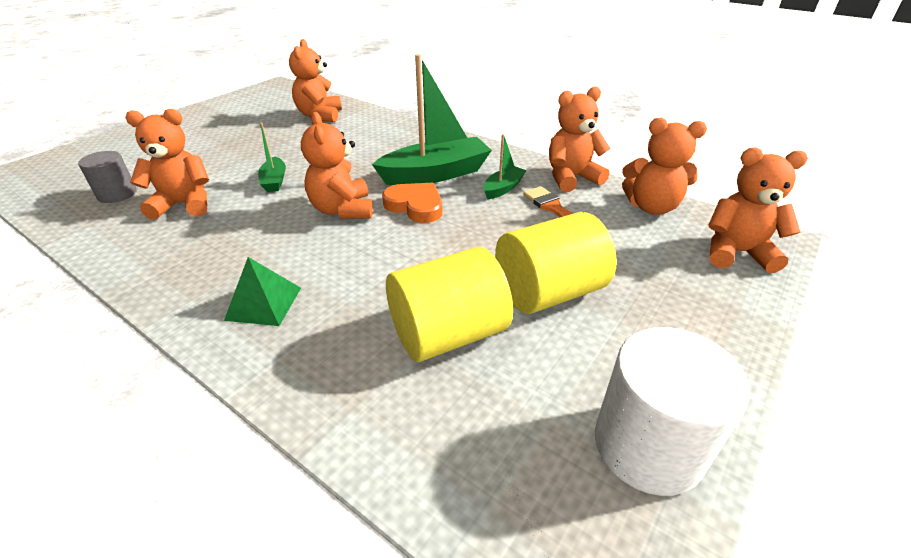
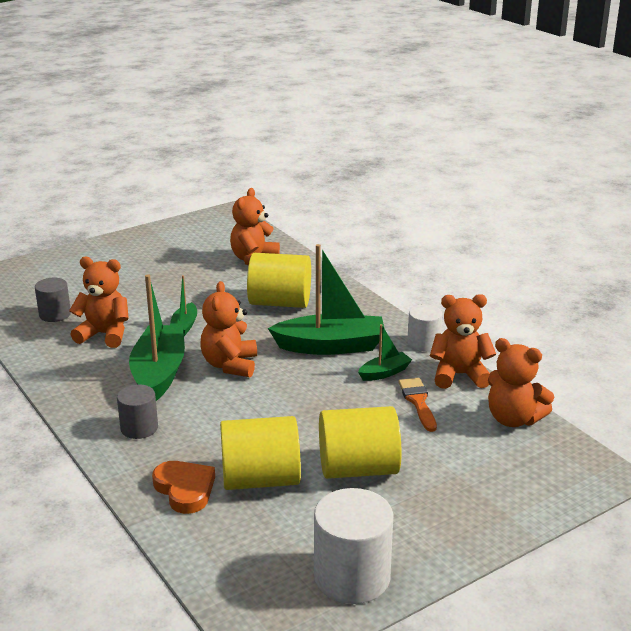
camera: 20 degrees right, 10 degrees down
(264, 303) = (139, 428): green pyramid -> grey cylinder
(265, 233) = (159, 373): none -> green boat
(363, 145) = (280, 302): none -> yellow cylinder
(415, 206) = (294, 374): orange heart -> orange heart (185, 489)
(518, 157) = (423, 343): none -> white cylinder
(736, 253) = (553, 475): orange teddy bear -> none

